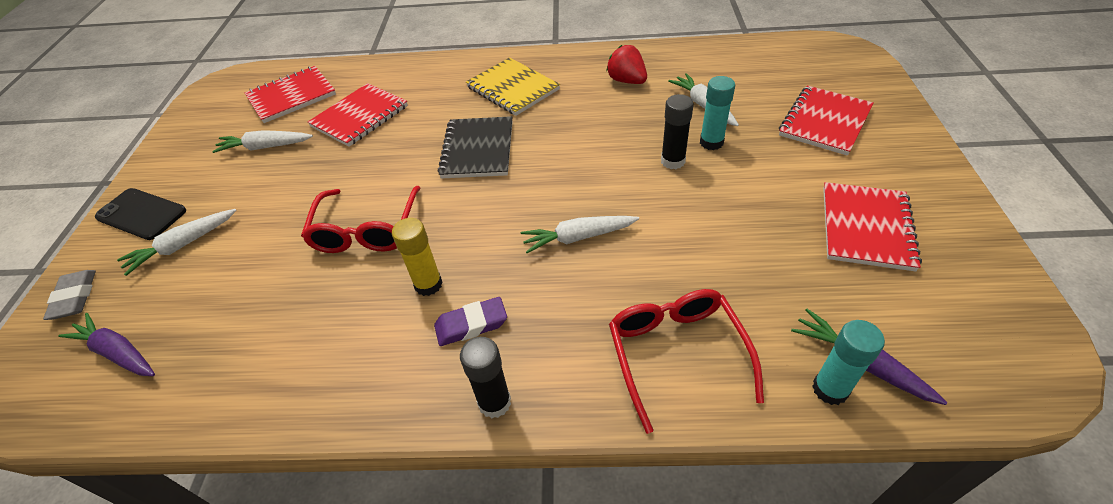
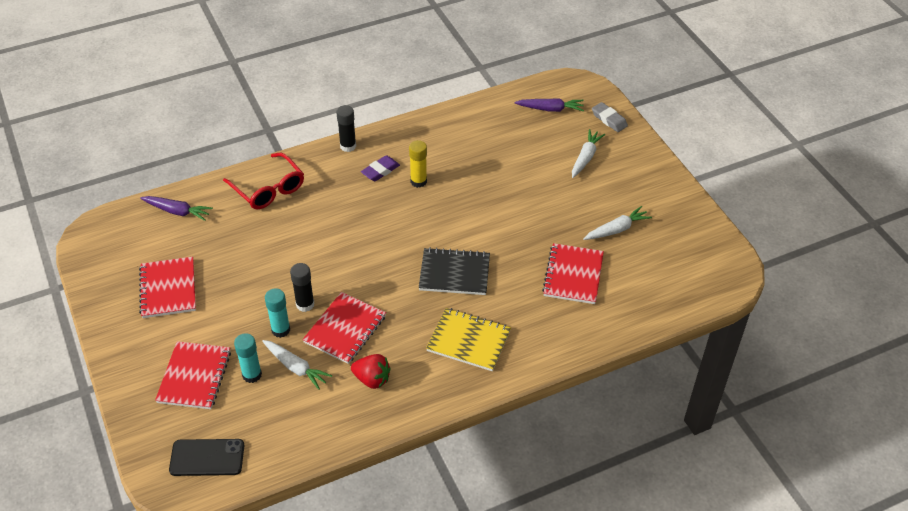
camera: 150 degrees right, 0 degrees up
(141, 214) = (638, 165): black phone -> black phone (207, 458)
(291, 96) = (653, 278): red notebook -> red notebook (345, 329)
(366, 230) = (482, 197): red glasses -> none
(477, 149) = (454, 273): black notebook -> black notebook turned 60 degrees counterclockwise
(578, 237) = (346, 231): white carrot -> none
(830, 389) = (192, 196): turquoise glue stick -> turquoise glue stick (252, 375)

